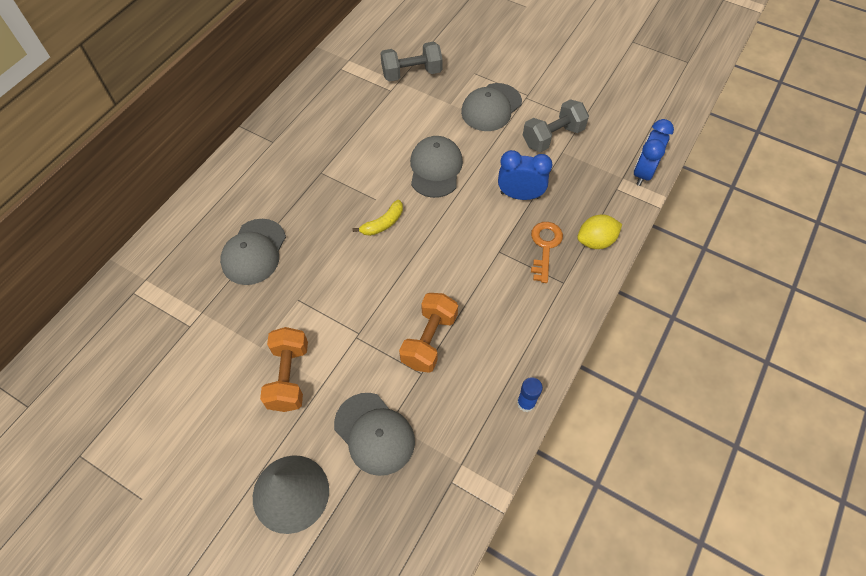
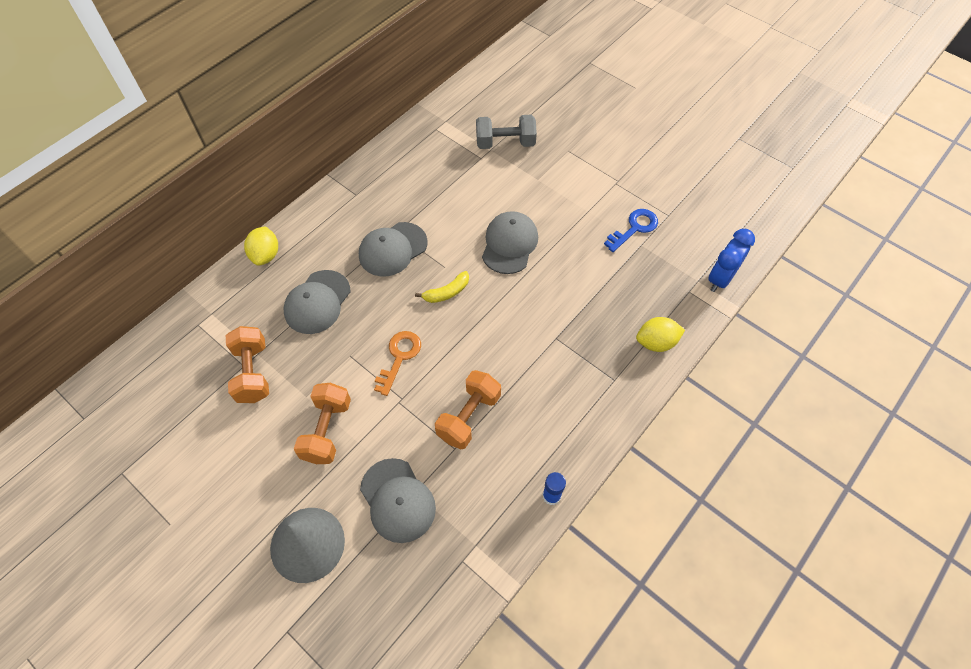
camera: 10 degrees right, 0 degrees up
(191, 213) = (265, 255): none -> yellow lemon
(200, 332) = (252, 373): none -> orange dumbbell
(491, 107) = (578, 189): grey cap -> grey cap (392, 249)
(520, 195) = (588, 284): blue clock -> none
(545, 246) = (603, 340): orange key -> orange key (399, 357)
(552, 137) = (634, 228): grey dumbbell -> blue key

